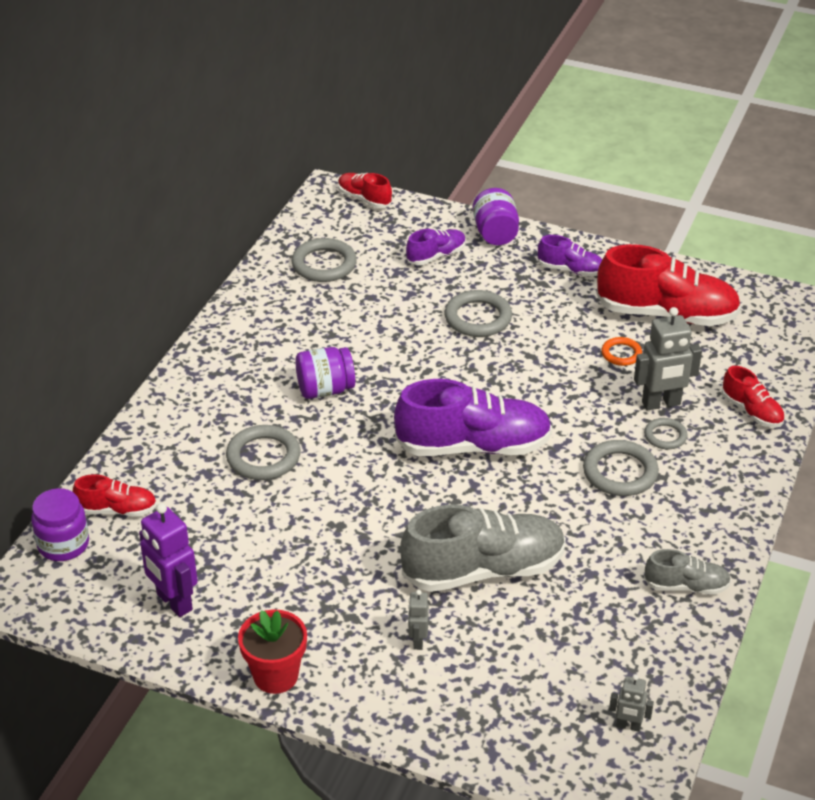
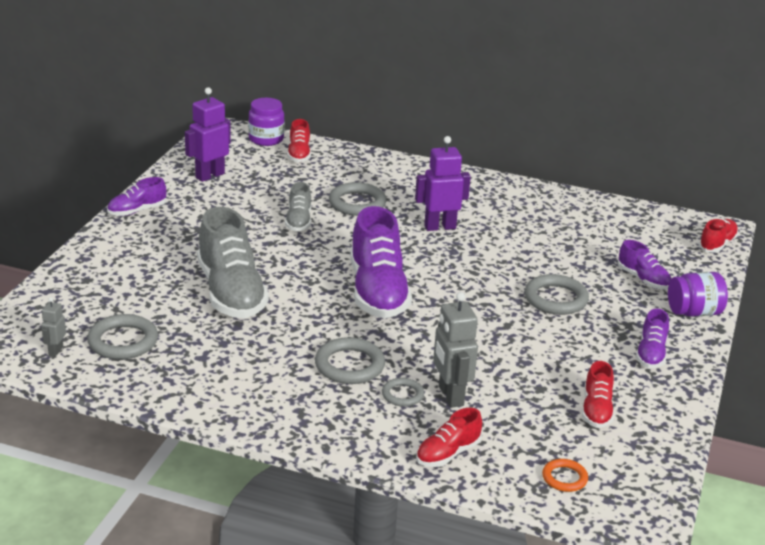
camera: 85 degrees right, 10 degrees down
(275, 676) = (137, 211): red flower pot -> purple shoe
(324, 264) = (608, 225): grey ring -> grey ring (123, 341)
(325, 389) = (440, 227): purple jar -> purple robot
(417, 641) = (160, 263): grey robot -> none
(621, 354) = (522, 377): orange ring -> orange ring (564, 478)
(666, 314) = (596, 410): red shoe -> red shoe, size x0.50
(686, 586) = (203, 391): grey shoe -> grey shoe (298, 221)

